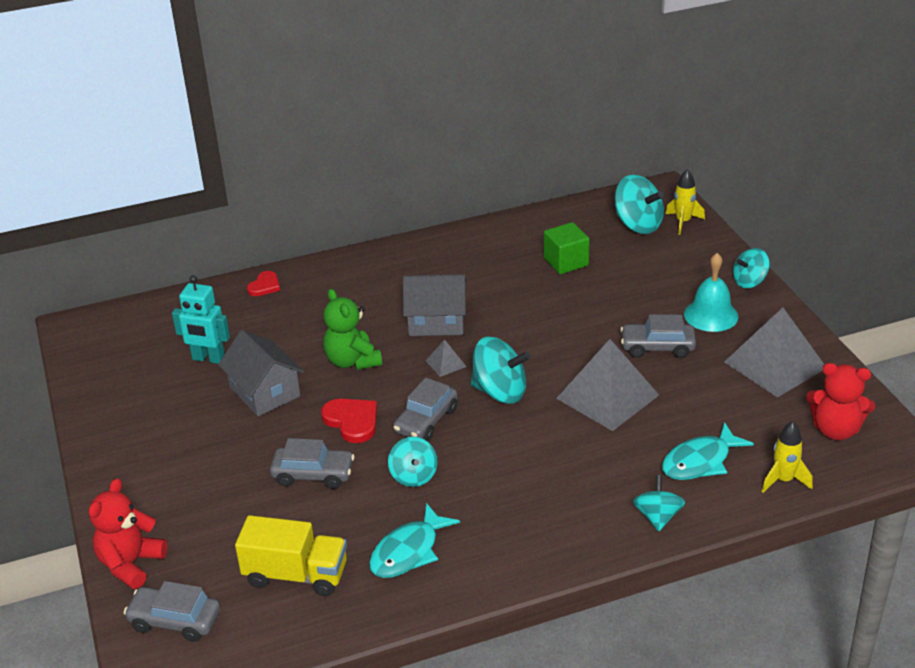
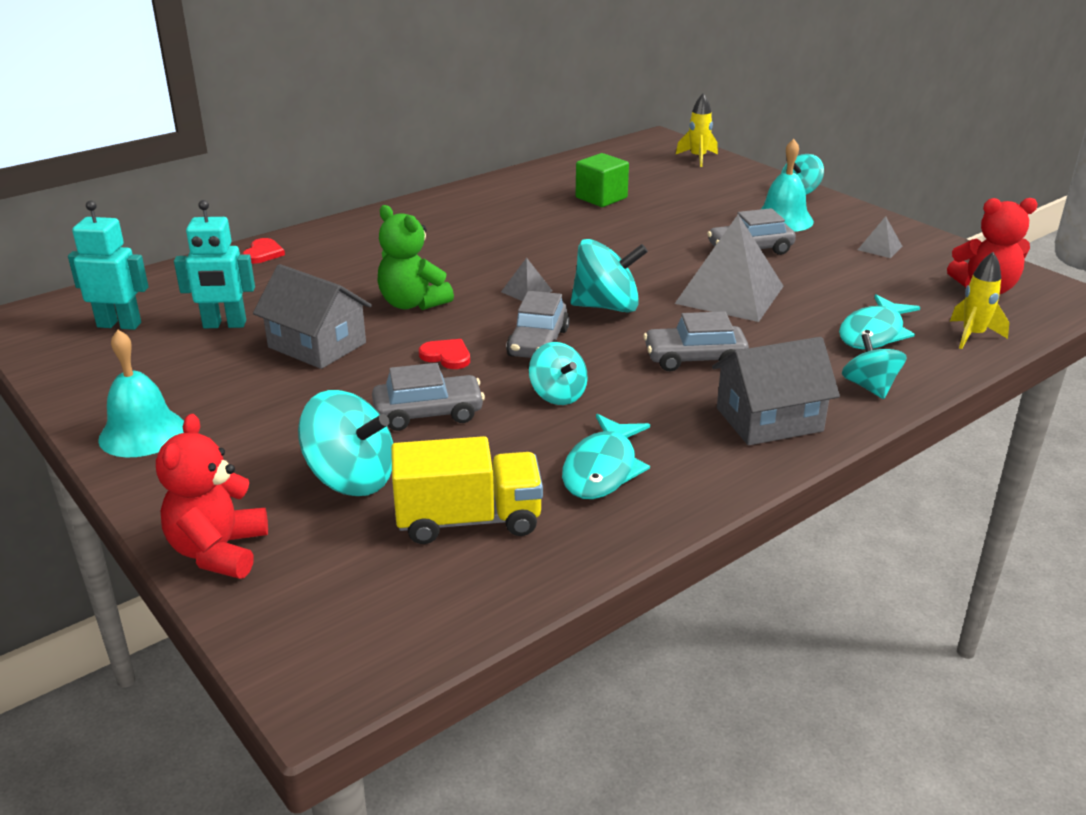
camera: 20 degrees left, 5 degrees down
(118, 453) = (142, 433): none -> turquoise bell
(137, 345) = (119, 325): none -> turquoise robot
(175, 621) = (321, 606): grey car -> grey car (694, 359)
(352, 421) = (447, 356): red heart -> red heart, size x0.66
(436, 321) = (491, 258): grey house -> grey house (769, 419)
(638, 225) = (654, 164): turquoise spinning top -> turquoise spinning top (351, 479)
(775, 364) = (880, 248): grey pyramid -> grey pyramid, size x0.43

